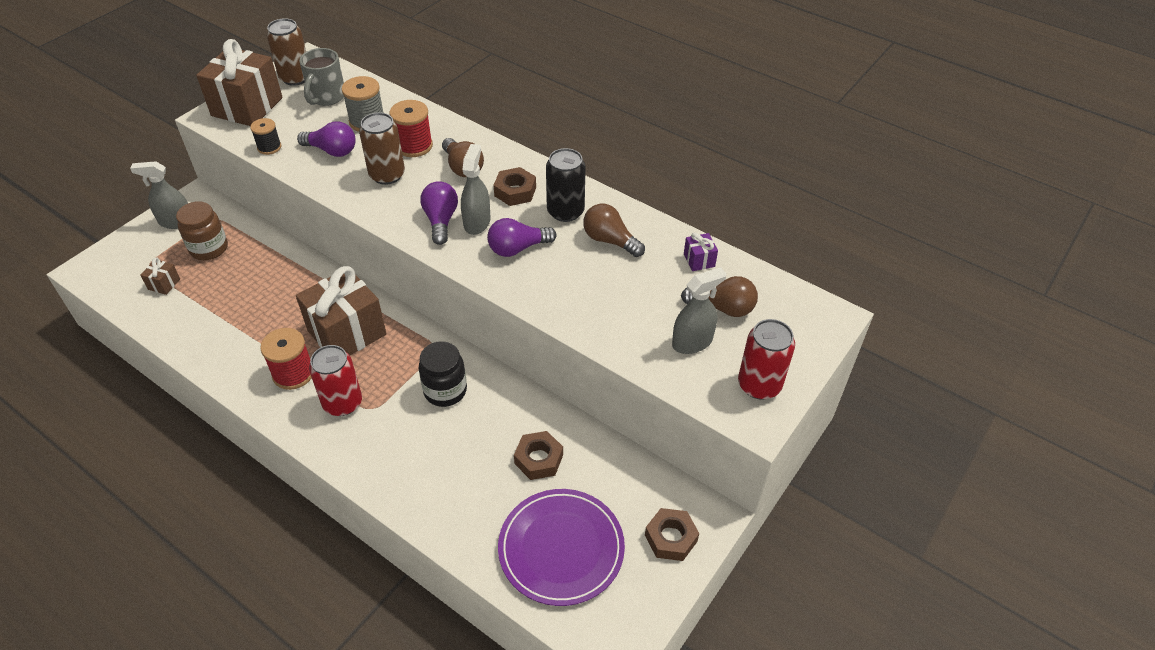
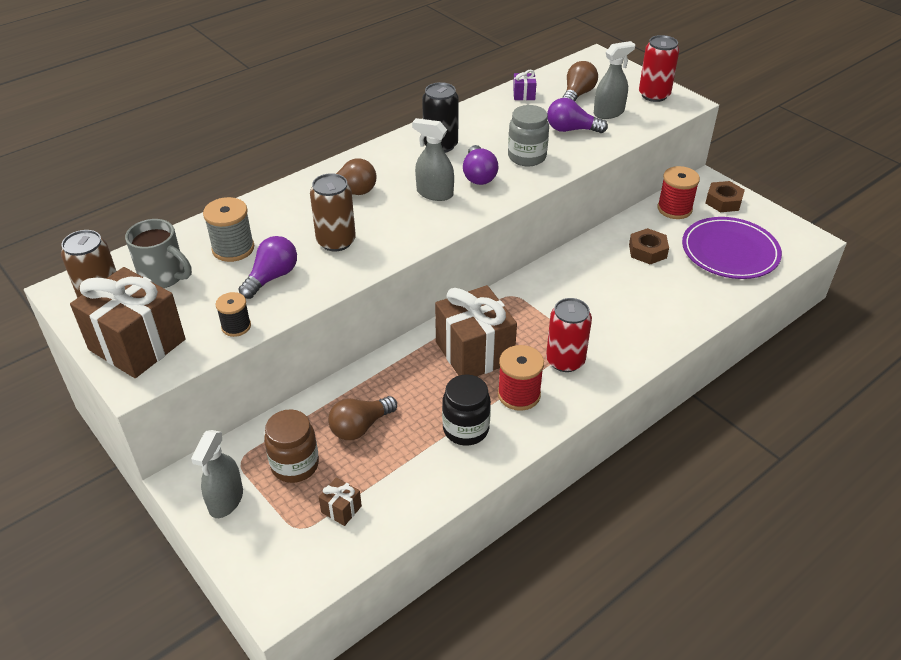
camera: 75 degrees left, 5 degrees down
(414, 146) = (297, 220): red spool -> red spool (674, 209)
(441, 220) = (423, 214): purple light bulb -> purple light bulb (571, 130)
(445, 391) = (565, 294): black jar -> black jar (466, 429)
(515, 191) = (401, 167): brown nut -> none
(565, 280) = (527, 157): none -> grey jar
(610, 240) = (486, 129): brown light bulb -> brown light bulb (360, 427)
(692, 342) = (609, 113): grey spray bottle -> grey spray bottle turned 75 degrees clockwise

